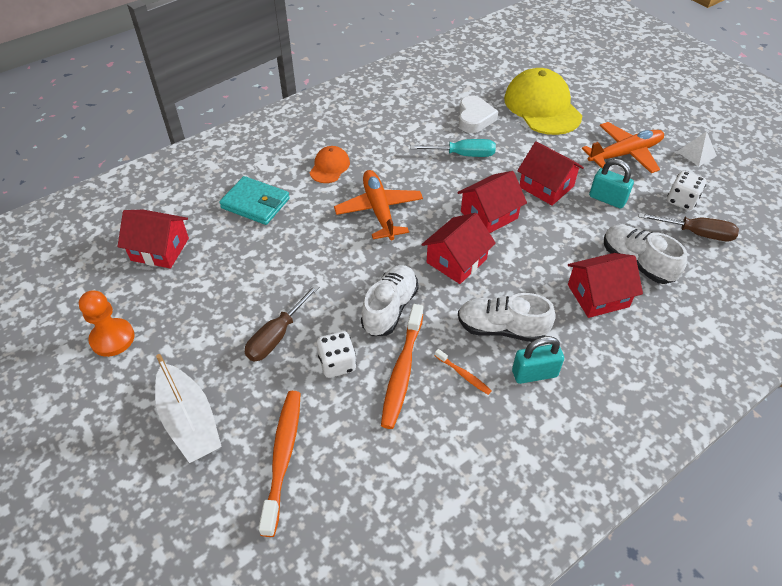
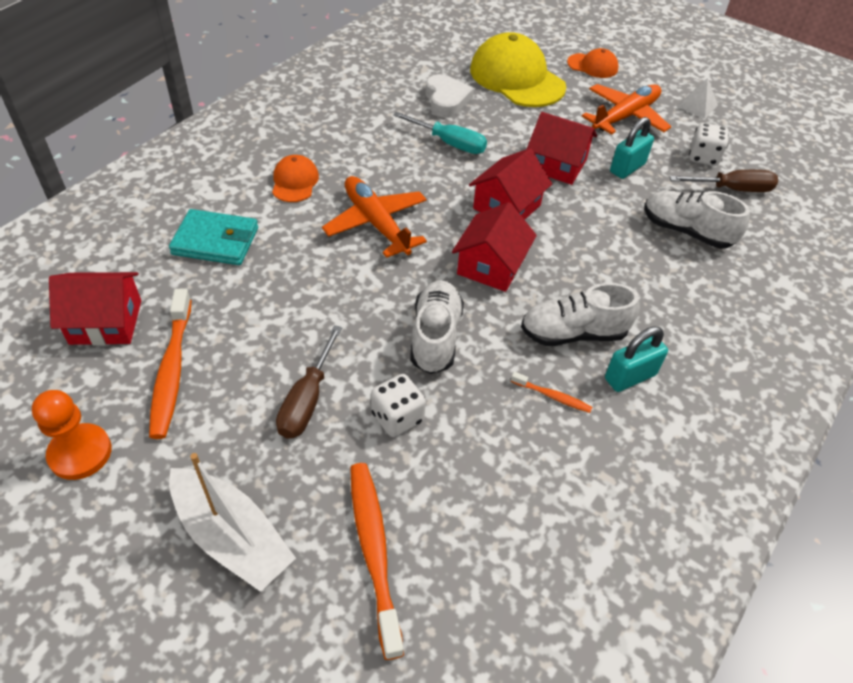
camera: 20 degrees left, 0 degrees up
(402, 371) = (479, 408): orange toothbrush -> orange toothbrush (172, 370)
(463, 155) = (450, 143): turquoise screwdriver -> turquoise screwdriver turned 45 degrees clockwise
(598, 295) = (661, 275): red house -> none
(607, 199) = (627, 168): turquoise padlock -> turquoise padlock turned 60 degrees counterclockwise
(614, 105) = (592, 66): none -> orange cap

